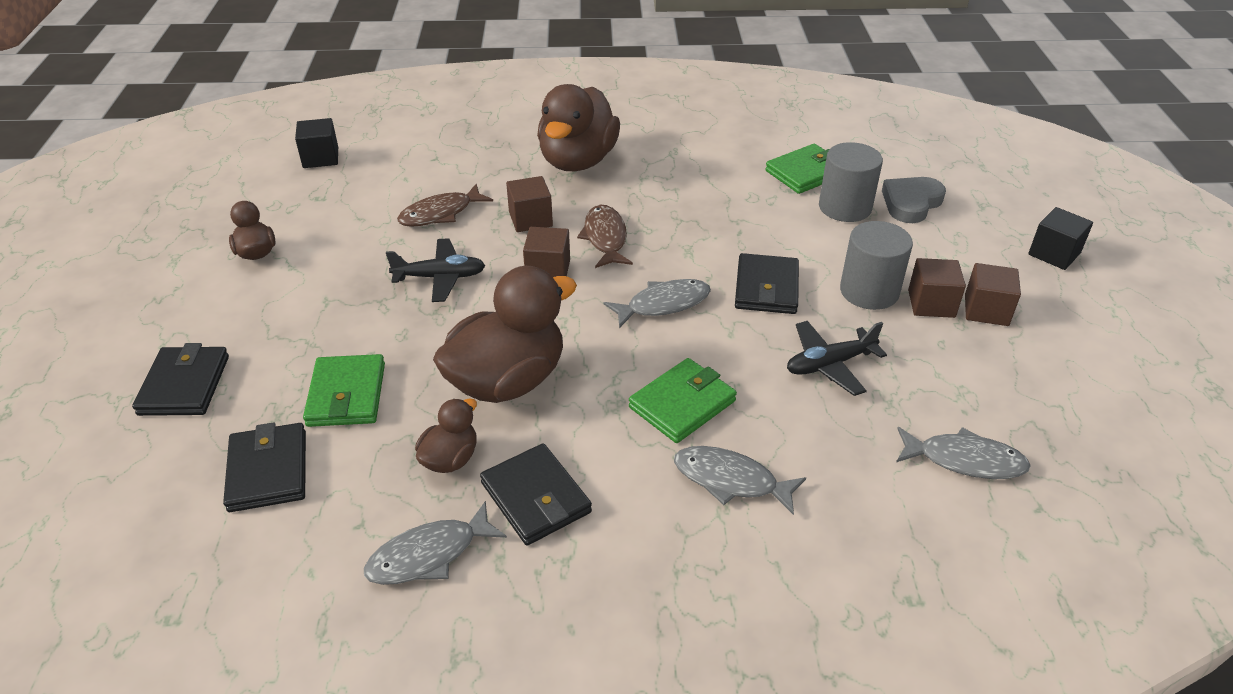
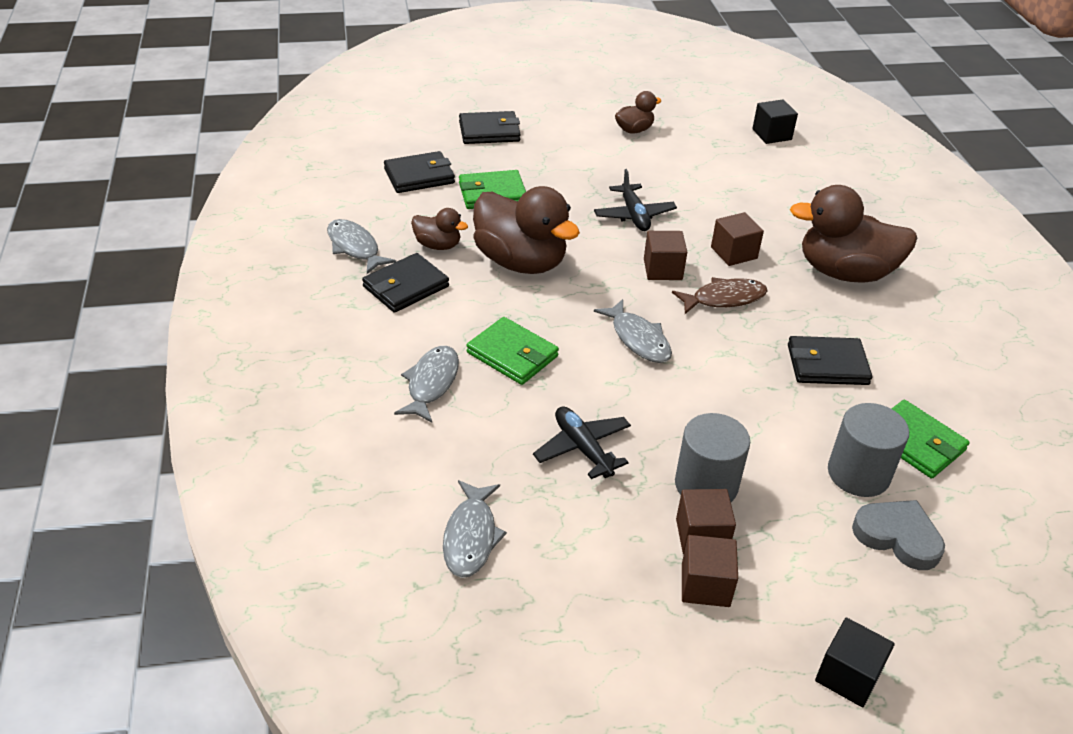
camera: 80 degrees right, 0 degrees up
(440, 213) = (720, 204): brown fish -> none
(766, 288) = (685, 407): black wallet -> black wallet (827, 365)

